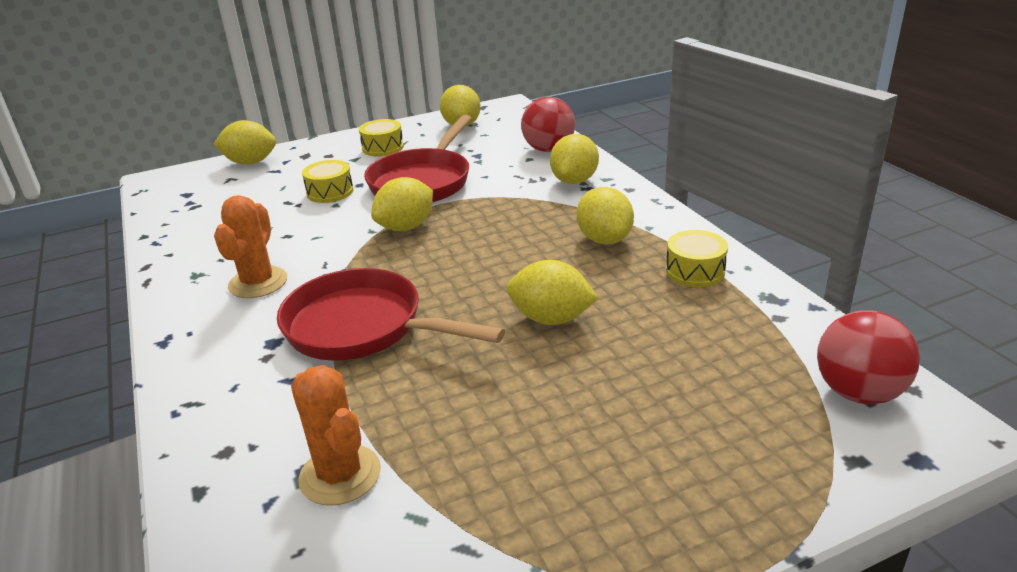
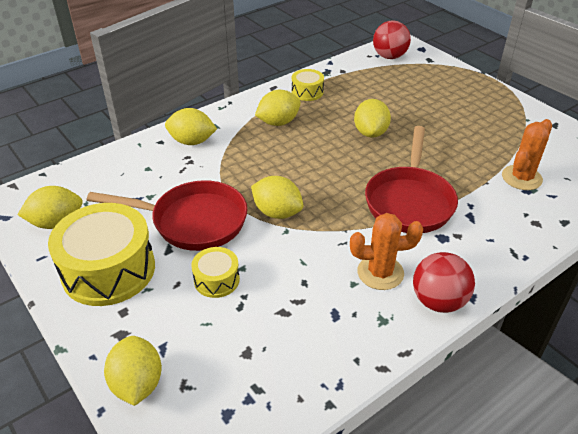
camera: 105 degrees left, 10 degrees up
(383, 148) = (108, 270): yellow drum -> yellow drum, size x2.05
(548, 149) = (129, 160): red ball -> red ball (438, 301)

